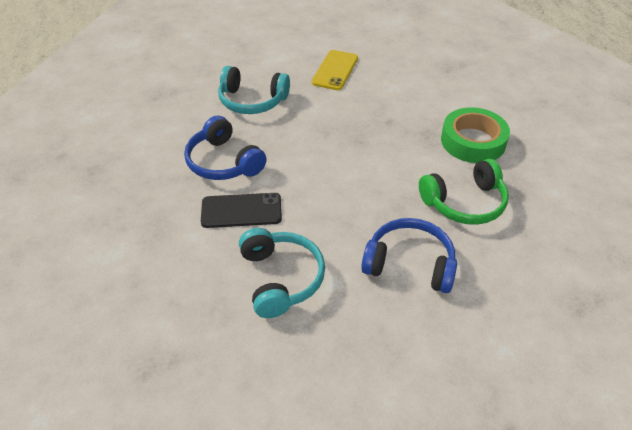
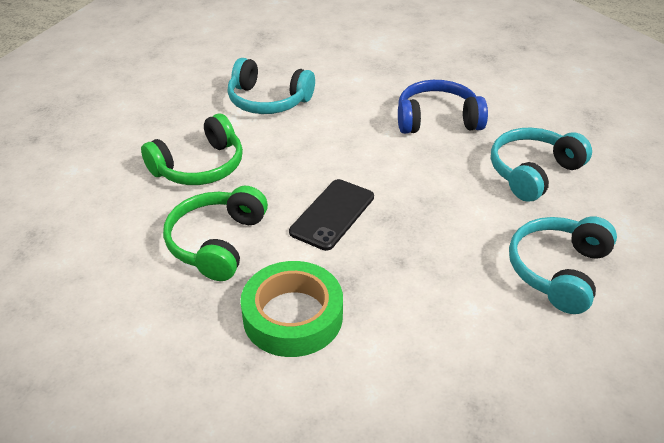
camera: 125 degrees right, 5 degrees down
(241, 211) = (361, 108): black phone -> black phone (332, 214)
(335, 70) = (558, 271): yellow phone -> turquoise headphones
(409, 264) = (199, 166): blue headphones -> green headphones

